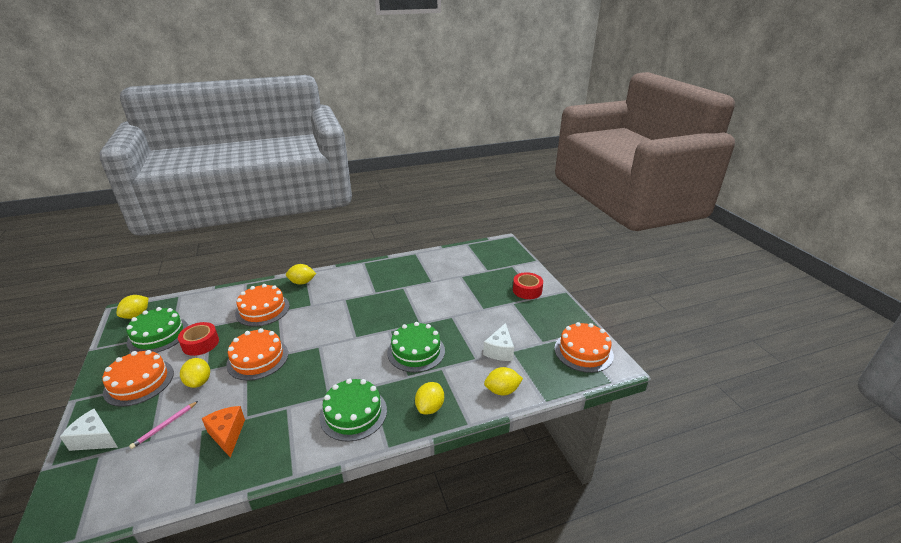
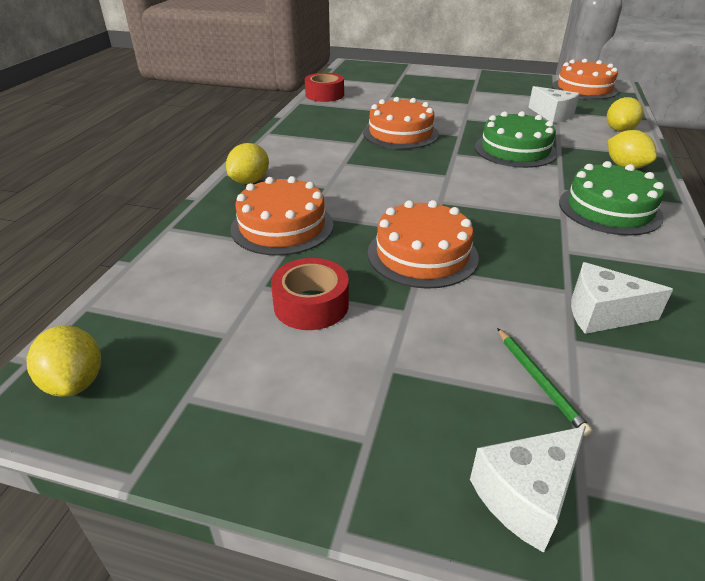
camera: 55 degrees left, 5 degrees up
(139, 382) = (365, 404): orange cake -> orange cake (400, 133)
(158, 335) = (210, 356): green cake -> none
(165, 425) = (539, 381): pink pencil -> green pencil
(199, 382) = (435, 323): yellow lemon -> none
(227, 435) = (602, 314): orange cheese -> white cheese
(527, 290) = (459, 80): red tape -> red tape (324, 95)

